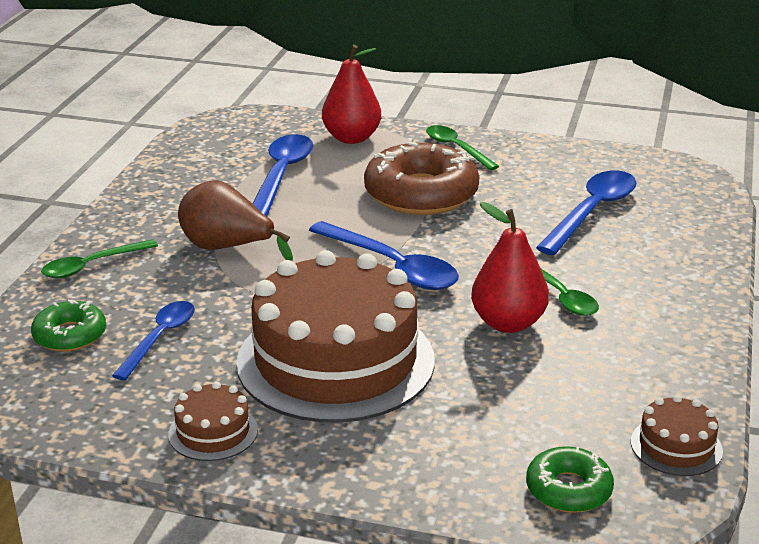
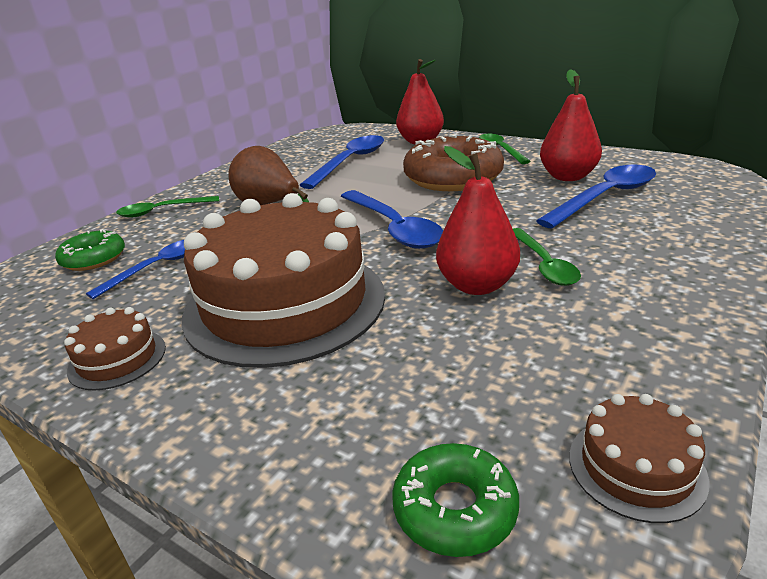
camera: 20 degrees right, 0 degrees up
(546, 186) = (568, 177): none -> red pear

